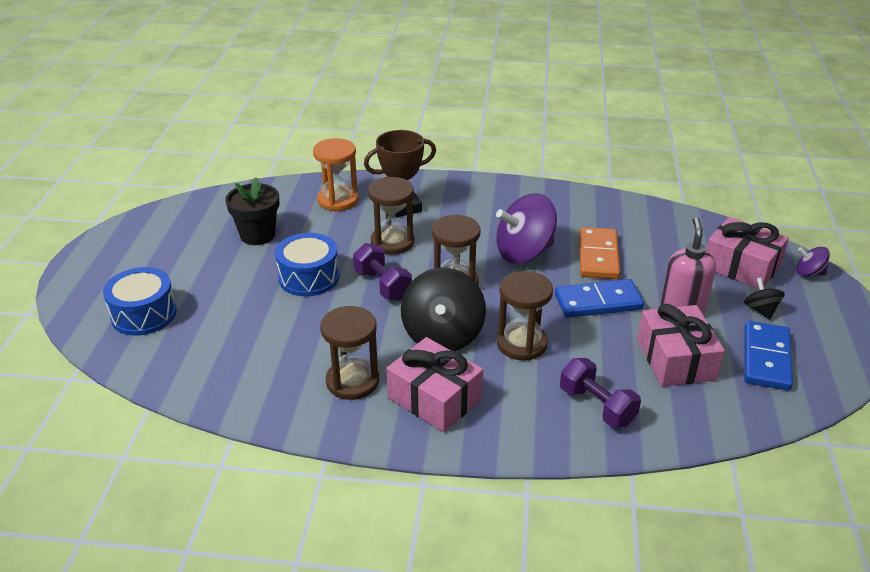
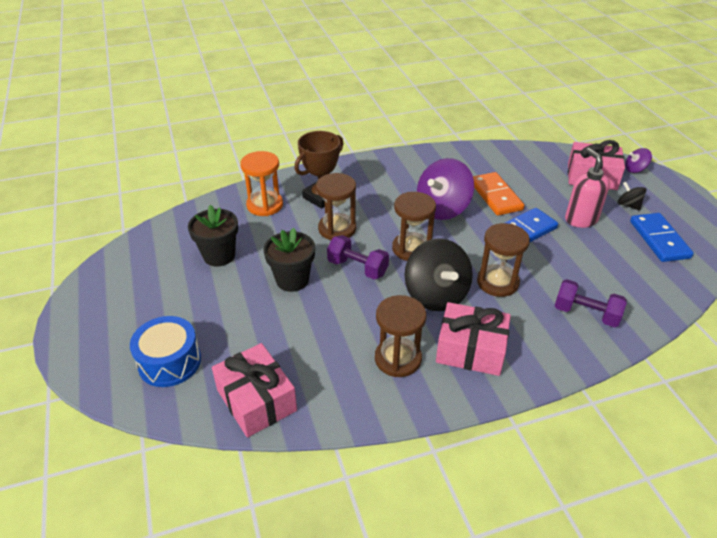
camera: 25 degrees left, 5 degrees up
(309, 277) = (292, 280): blue drum -> black flower pot
(676, 359) = (607, 259): pink gift -> pink gift (256, 400)

